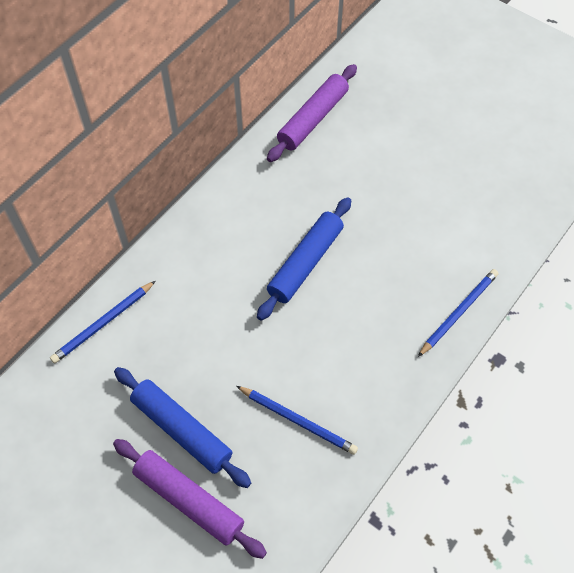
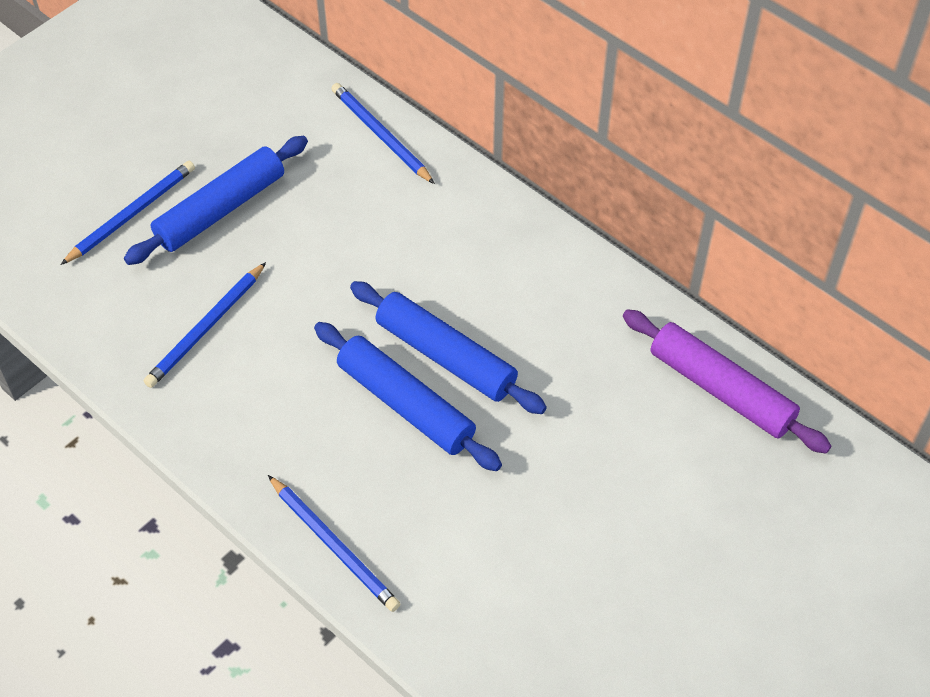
camera: 95 degrees right, 5 degrees down
(189, 500) = (132, 214): purple rolling pin -> blue pencil
(347, 283) = (406, 404): none -> blue rolling pin

